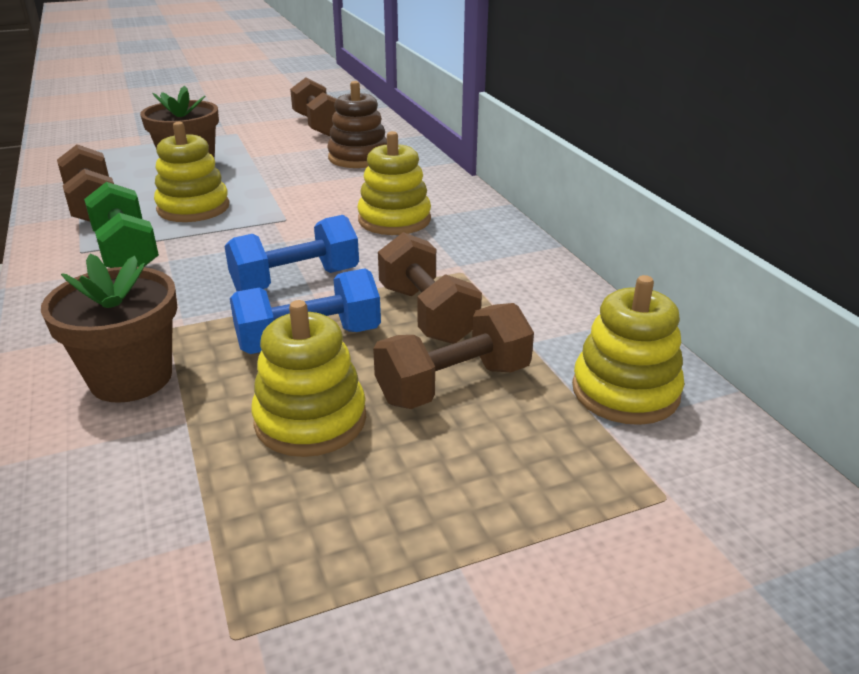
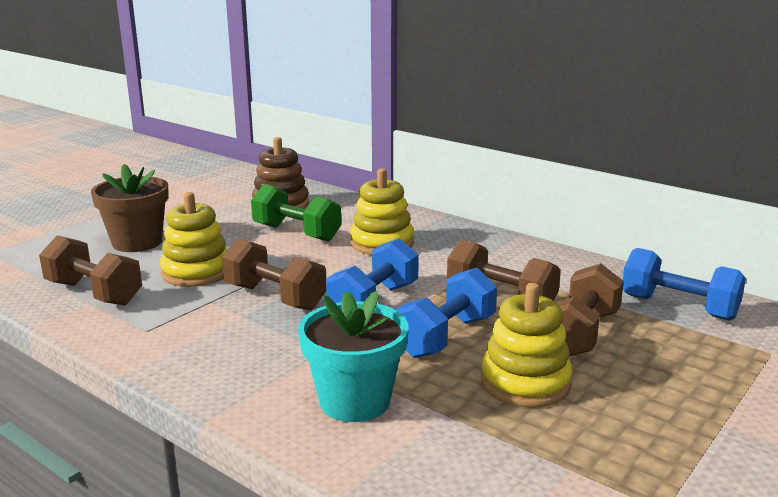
camera: 30 degrees left, 10 degrees down
(126, 252) = (193, 319): green dumbbell -> green dumbbell (296, 233)
(131, 378) = (354, 401): brown flower pot -> turquoise flower pot
(318, 125) = (204, 186): brown dumbbell -> brown dumbbell (274, 297)
(625, 391) = (678, 307): yellow stacking toy -> blue dumbbell

